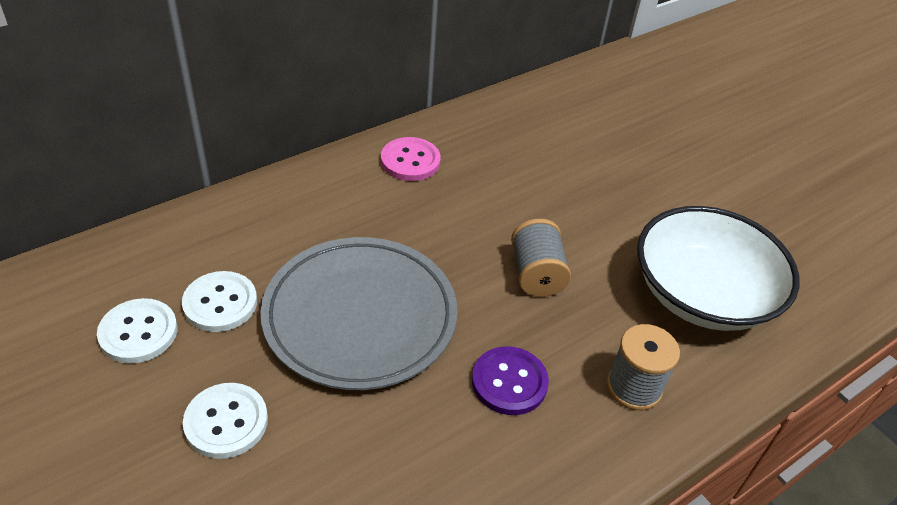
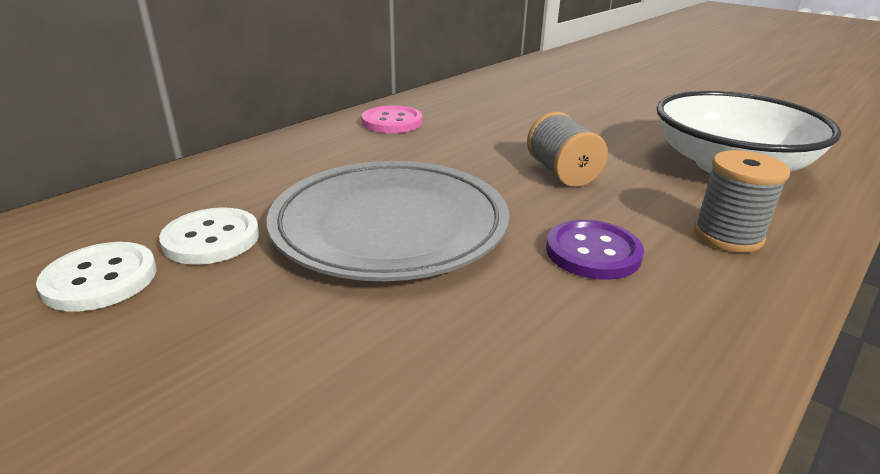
camera: 10 degrees left, 15 degrees down
(226, 422) = (244, 348): white button -> none

